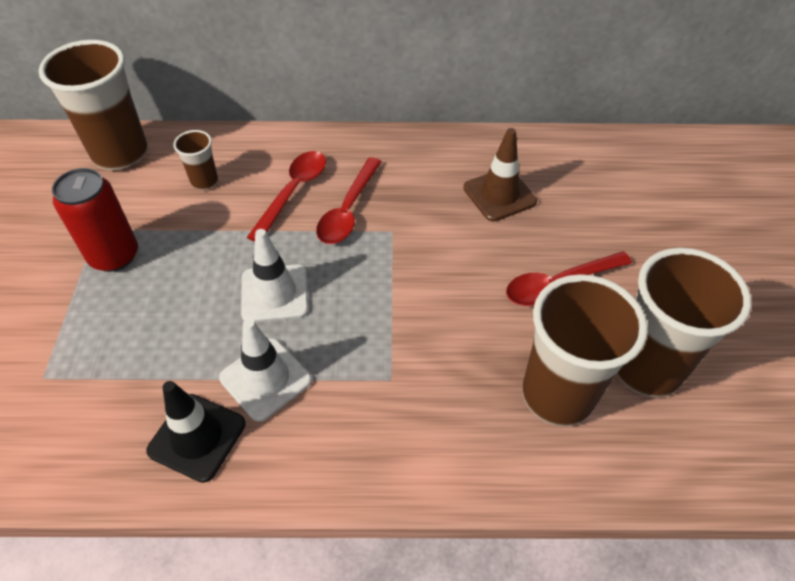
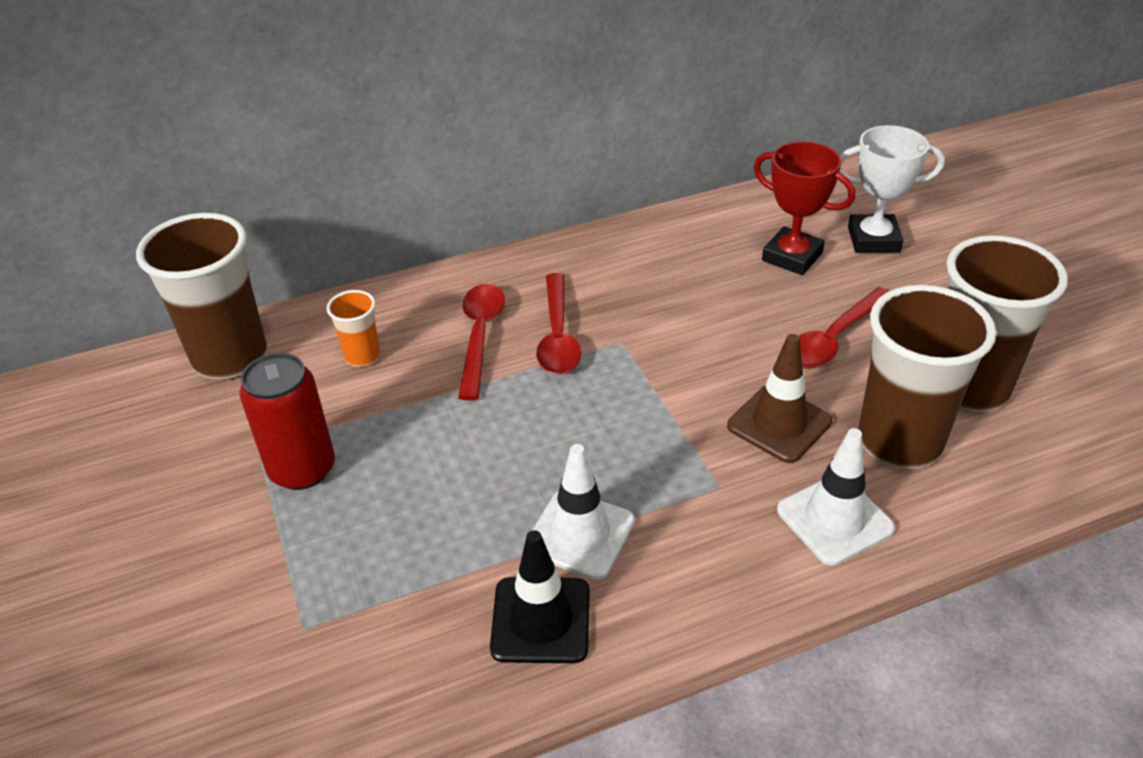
camera: 20 degrees left, 10 degrees down
(204, 181) = (362, 356): brown cup -> orange cup
(275, 293) = (530, 446): white traffic cone -> white traffic cone (834, 519)
(499, 195) = (715, 272): brown traffic cone -> brown traffic cone (779, 424)
(569, 201) = (792, 256): none -> red trophy
(647, 207) = (873, 239): none -> white trophy

